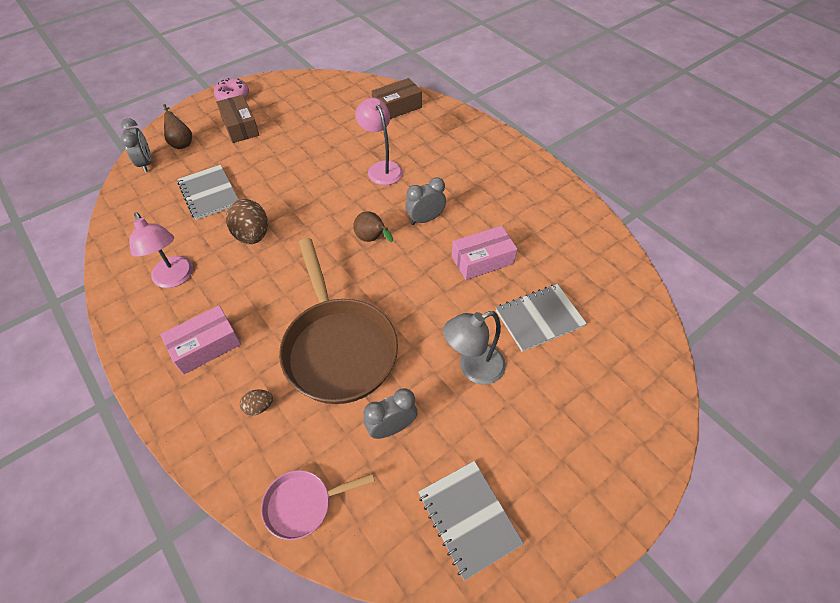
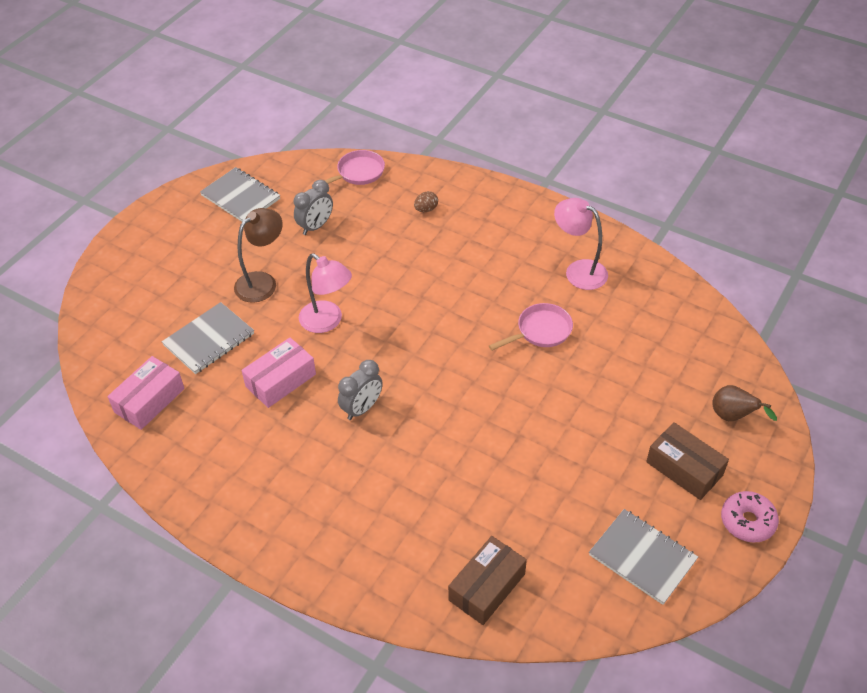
camera: 160 degrees right, 5 degrees down
(146, 163) = (742, 374): grey clock -> none
(206, 346) = (501, 232): pink box -> pink box (149, 400)
(209, 193) = (630, 361): grey notebook -> grey notebook (642, 557)
(252, 235) = (540, 331): brown egg -> pink pan
(338, 348) = (387, 262): brown pan -> none
(372, 239) = (410, 366): brown pear -> none
(381, 168) = (450, 463): pink lamp -> pink lamp (327, 322)
(473, 368) = (262, 282): grey lamp -> brown lamp

